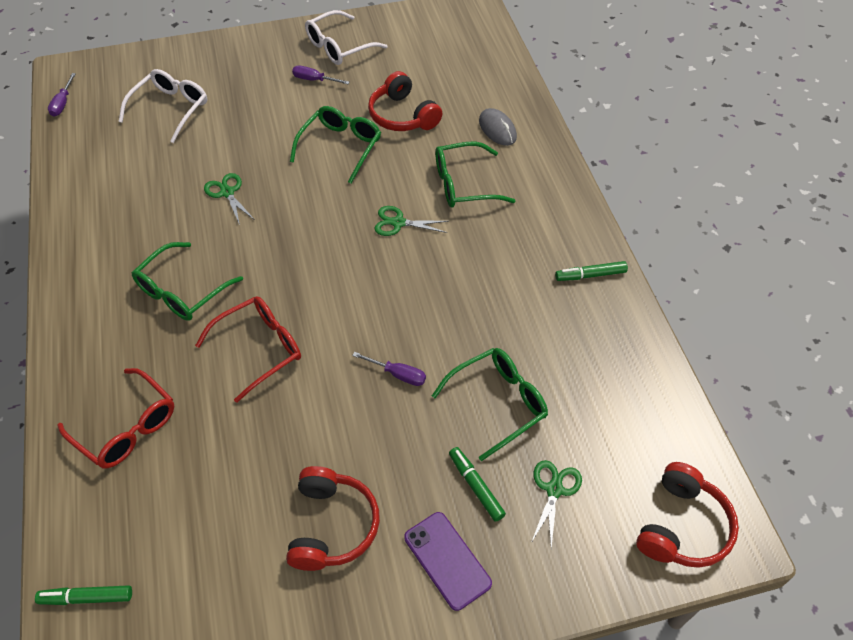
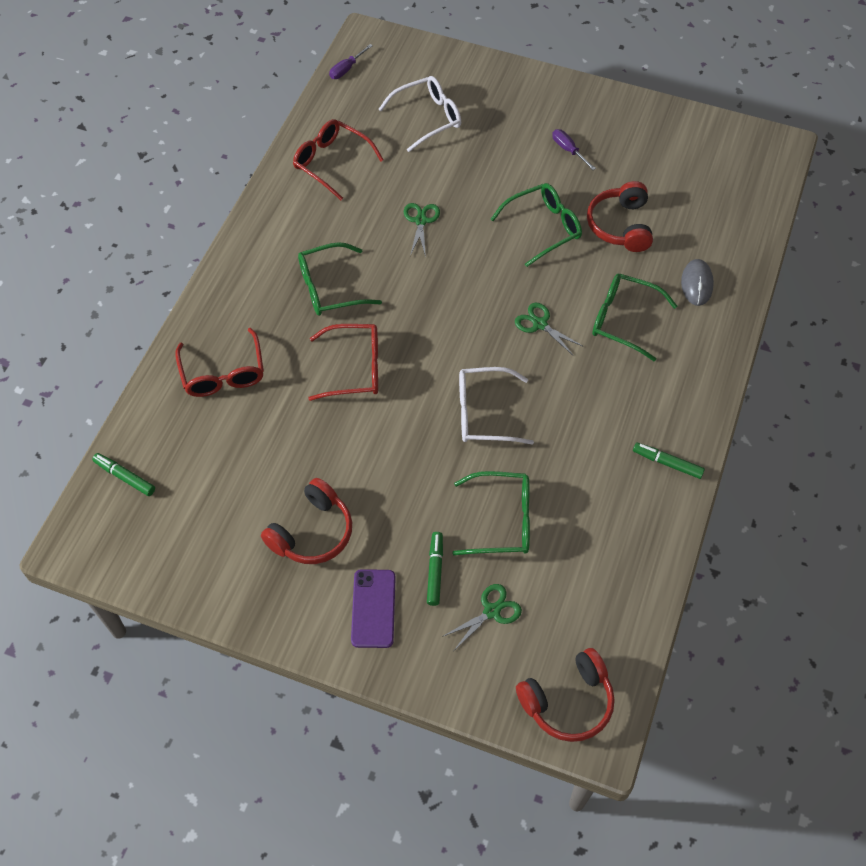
camera: 35 degrees right, 5 degrees up
(104, 185) = (331, 162): none -> red glasses
(339, 47) = (615, 127): white glasses -> white glasses (484, 413)
(398, 374) = (442, 451): purple screwdriver -> none

